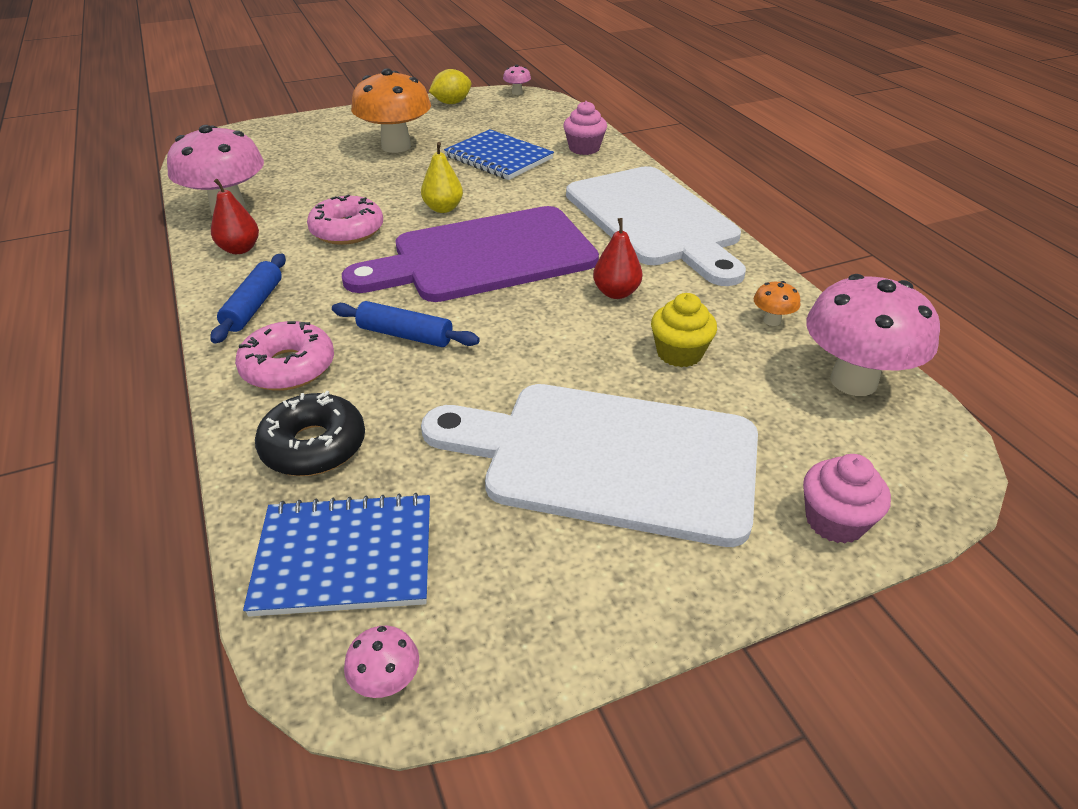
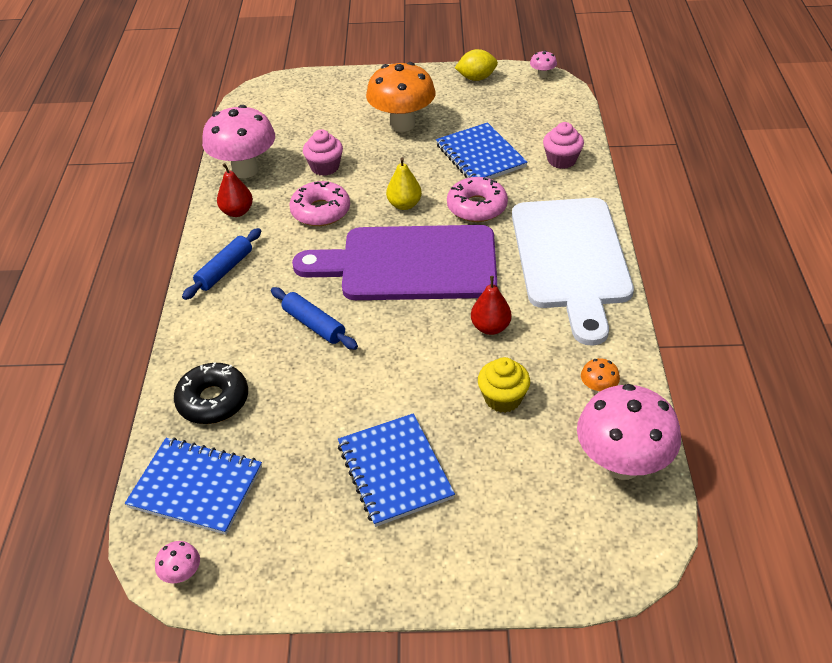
camera: 25 degrees right, 5 degrees up
(288, 367) = (225, 331): pink donut -> pink donut (477, 207)
(608, 459) = (395, 471): white cutting board -> blue notebook
(835, 521) = (519, 570): pink cupcake -> pink cupcake (325, 167)

